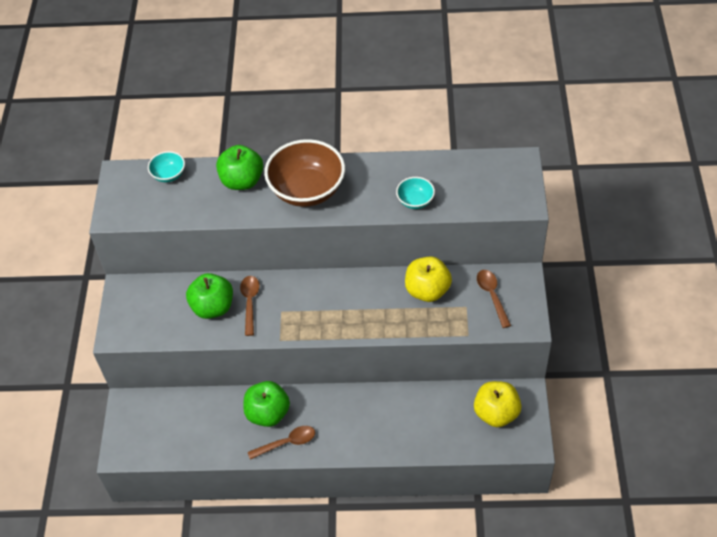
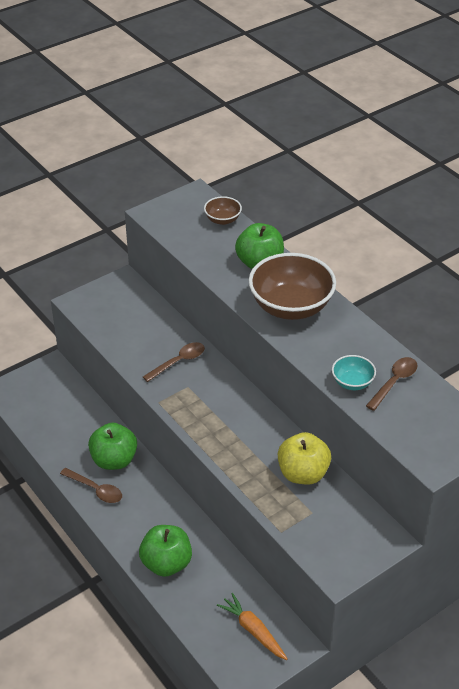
camera: 50 degrees right, 10 degrees down
(169, 175) = (222, 220): turquoise bowl -> brown bowl
(213, 307) = (153, 342): green apple -> green apple (166, 563)
(492, 296) = (343, 526): brown spoon -> brown spoon (394, 382)
(496, 413) = (253, 630): yellow apple -> orange carrot

